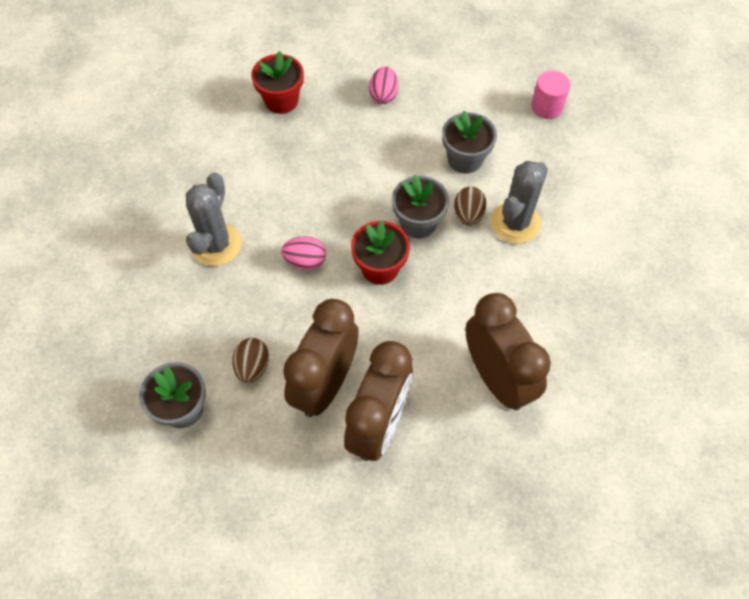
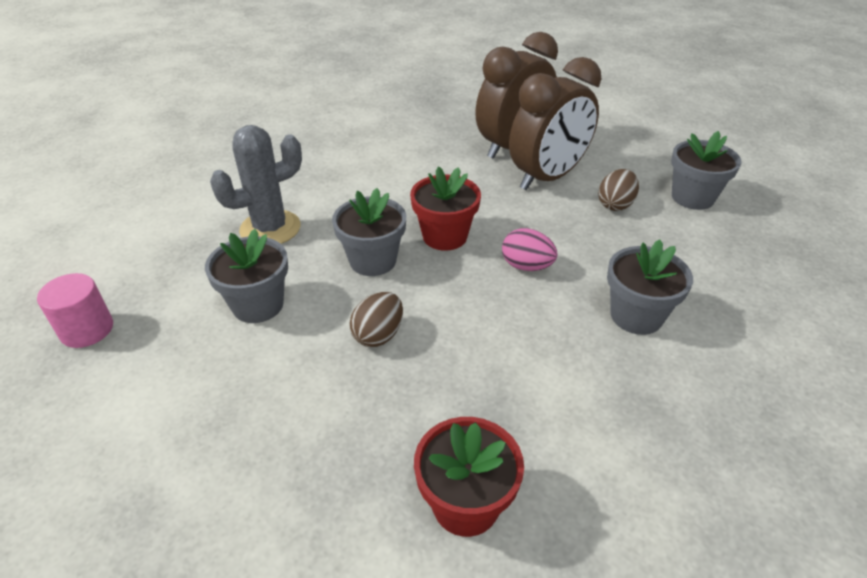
camera: 155 degrees left, 20 degrees down
(216, 245) = (636, 316): grey cactus -> grey flower pot
(383, 95) = (286, 440): pink egg -> none
(468, 215) = (311, 250): brown egg -> brown egg (378, 335)
(497, 378) = (395, 144): brown clock -> none

